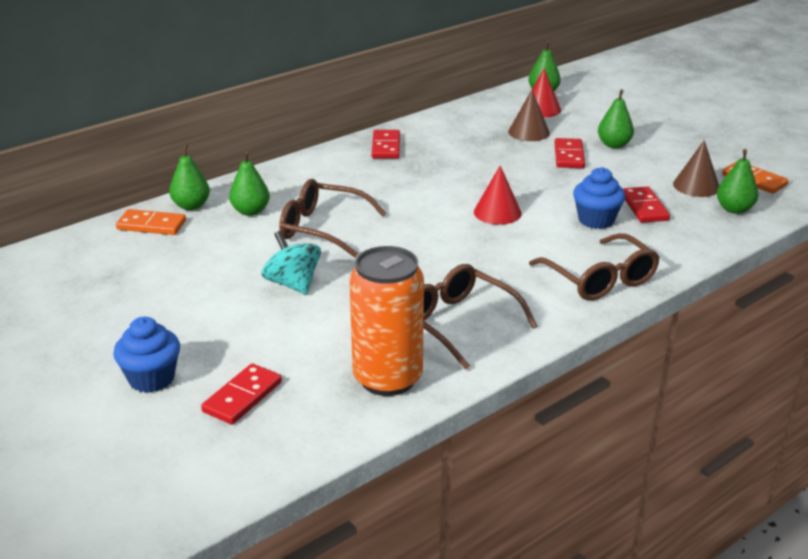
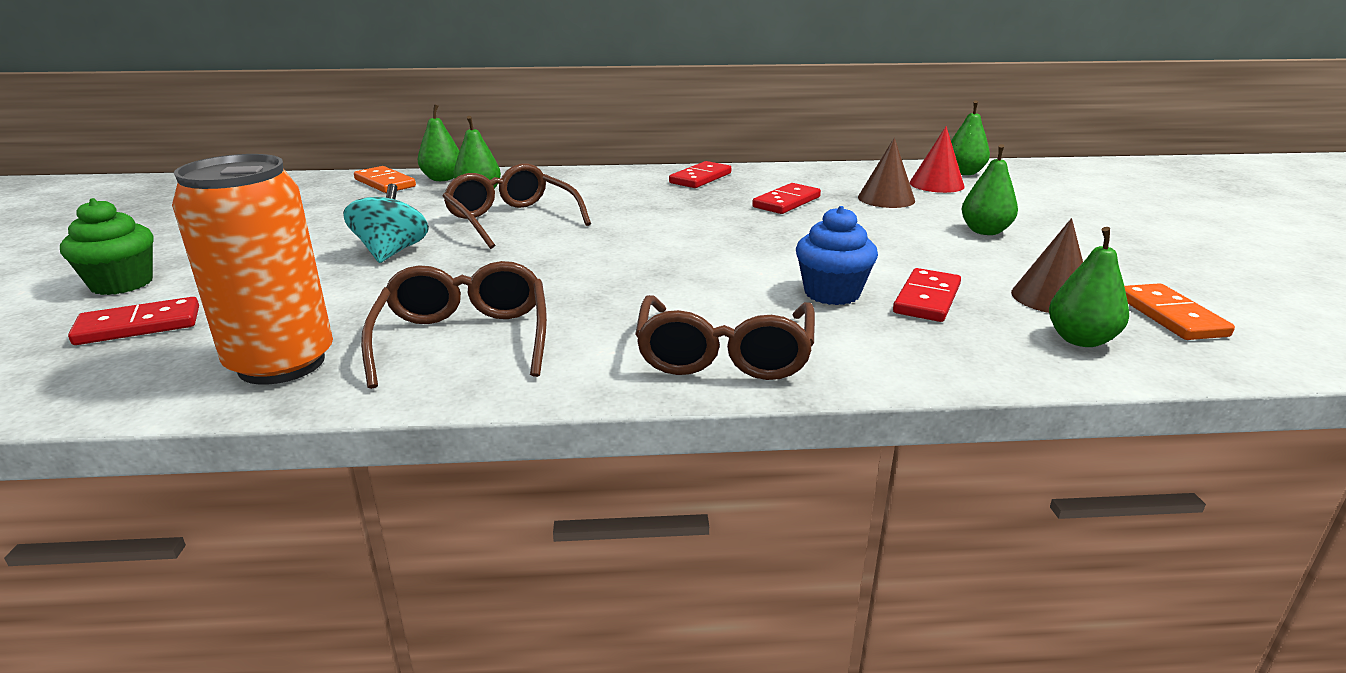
camera: 35 degrees right, 5 degrees down
(151, 378) = (122, 284): blue cupcake -> green cupcake
(497, 212) = (717, 254): red cone -> none
(569, 156) = (903, 228): red domino -> red domino (786, 202)

